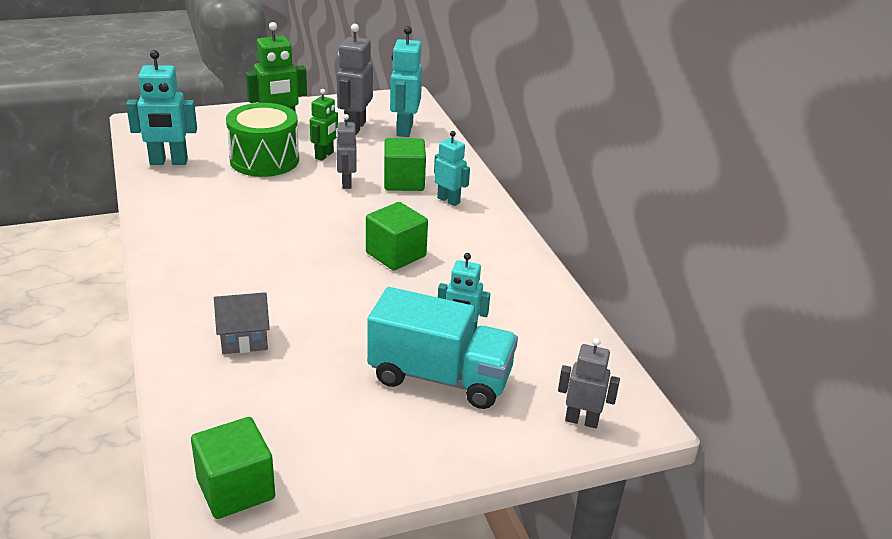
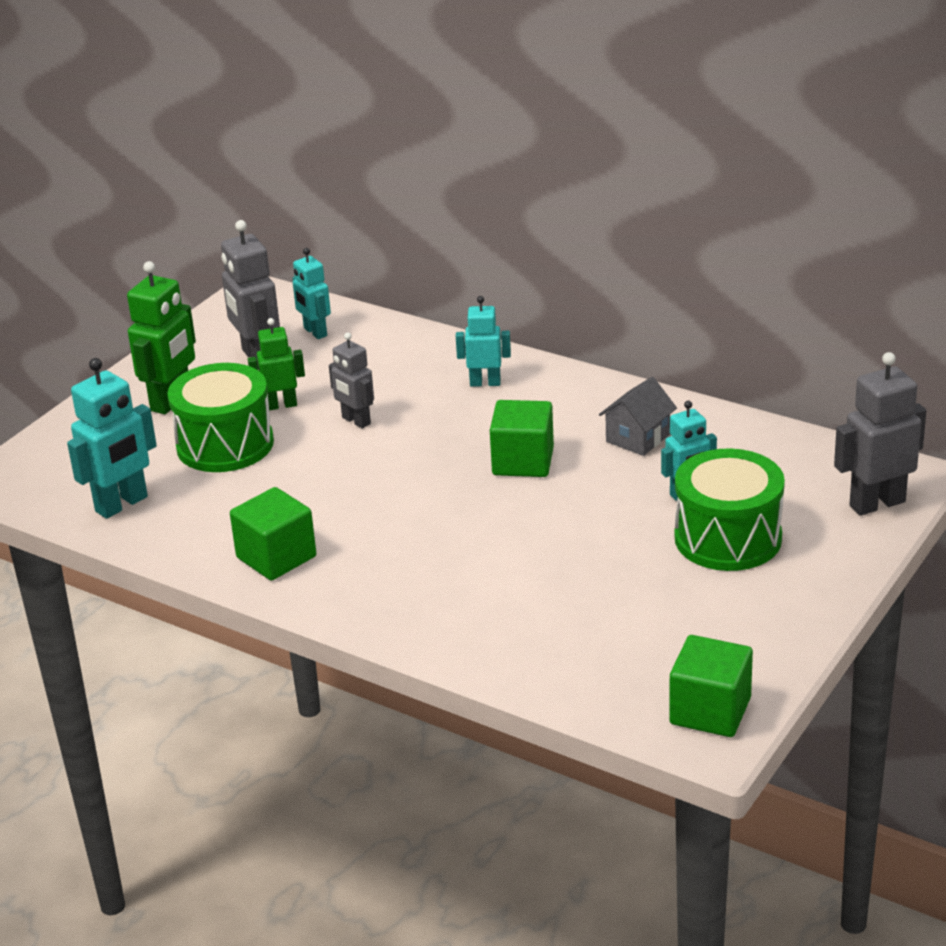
camera: 35 degrees left, 0 degrees up
(244, 339) = (518, 610): grey house -> grey house (638, 438)
(324, 155) = (281, 405): green robot -> green robot turned 90 degrees counterclockwise
(404, 129) = (315, 332): turquoise robot -> turquoise robot, size x0.63
(404, 181) = (410, 388): green cube -> green cube (276, 557)
(440, 377) = (728, 538): turquoise truck -> green drum
(581, 420) = (876, 503): grey robot -> grey robot, size x1.58

